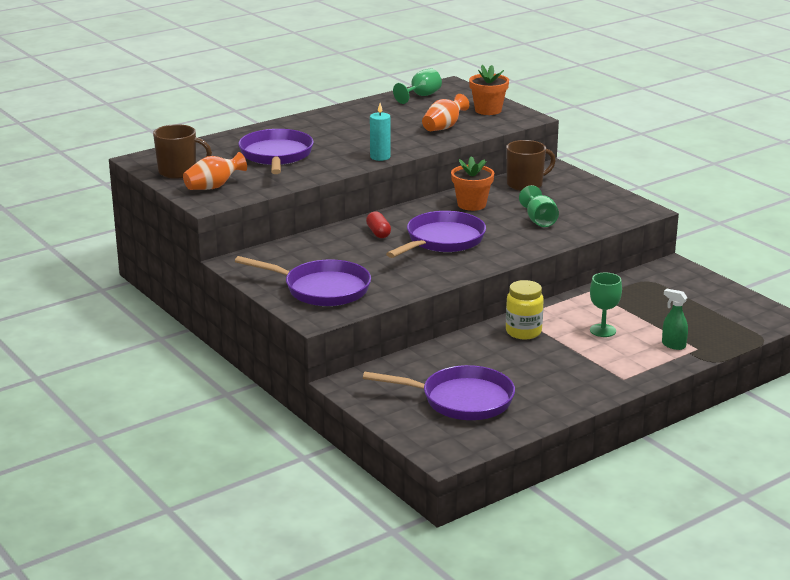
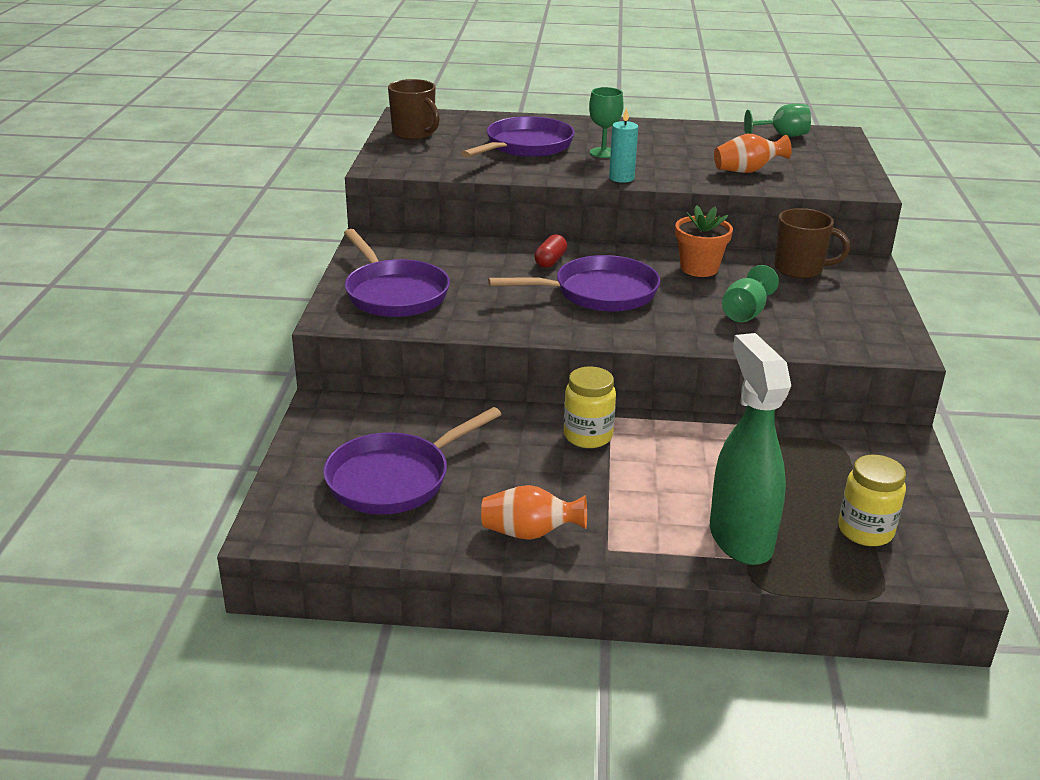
camera: 40 degrees right, 5 degrees up
(213, 187) = (414, 155): orange vase -> orange vase (530, 533)
(461, 400) = (394, 479): purple pan -> purple pan turned 90 degrees clockwise
(488, 110) = (832, 169): orange flower pot -> none
(603, 330) = (681, 477): green goblet -> green goblet (603, 153)
(673, 345) = (740, 538): green spray bottle -> green spray bottle, size x2.32
(719, 316) = (865, 531): none -> yellow jar

